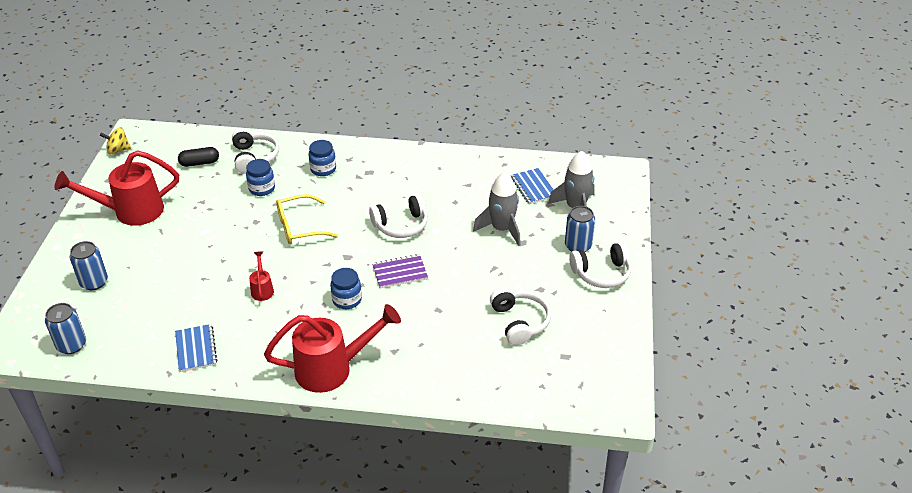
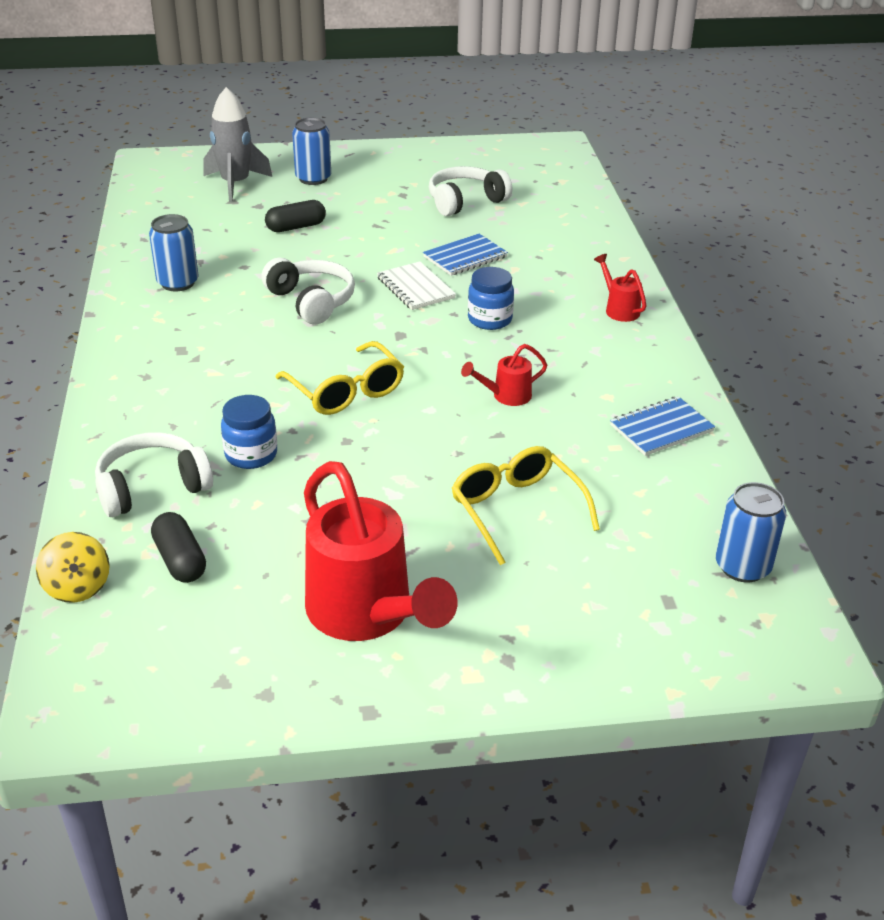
camera: 105 degrees left, 5 degrees down
(94, 282) = (587, 594): blue can -> blue can (178, 283)
(118, 150) = (143, 720): yellow spinning top -> yellow spinning top (77, 587)
(165, 272) = (516, 510): none -> yellow glasses
(323, 169) = (179, 398): blue jar -> none
(332, 369) = (619, 309): red watering can -> red watering can, size x0.45
(400, 272) = (415, 288): purple notebook -> white notebook
(502, 229) = (296, 227): grey rocket -> black capsule
(533, 187) = (197, 214): blue notebook -> blue notebook (465, 257)
(601, 273) = (358, 163): white headphones -> none

